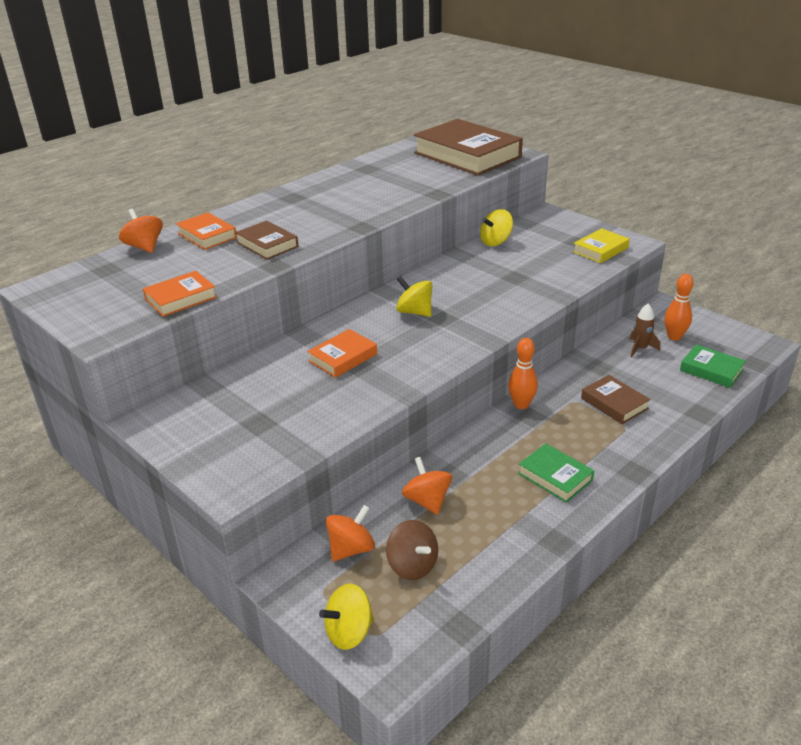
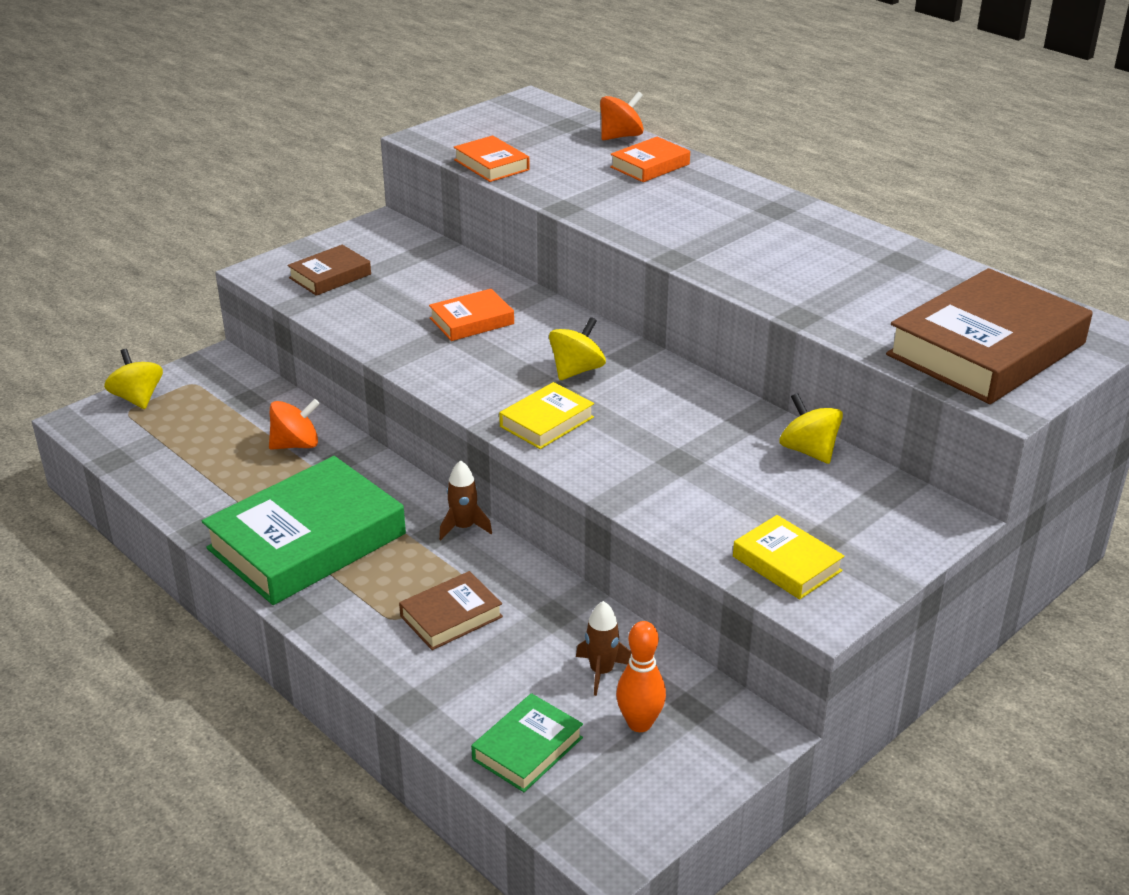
camera: 90 degrees right, 0 degrees up
(267, 245) = (621, 201): brown book -> brown book (330, 276)
(343, 358) = (472, 321): orange book -> orange book turned 75 degrees counterclockwise
(351, 549) = (241, 398): orange spinning top -> none
(412, 565) = (204, 433): brown spinning top -> none
(481, 321) = (546, 422): none -> yellow book
(521, 404) = (464, 527): orange bowling pin -> brown rocket
(555, 477) = (307, 541): green book -> green book, size x2.05

